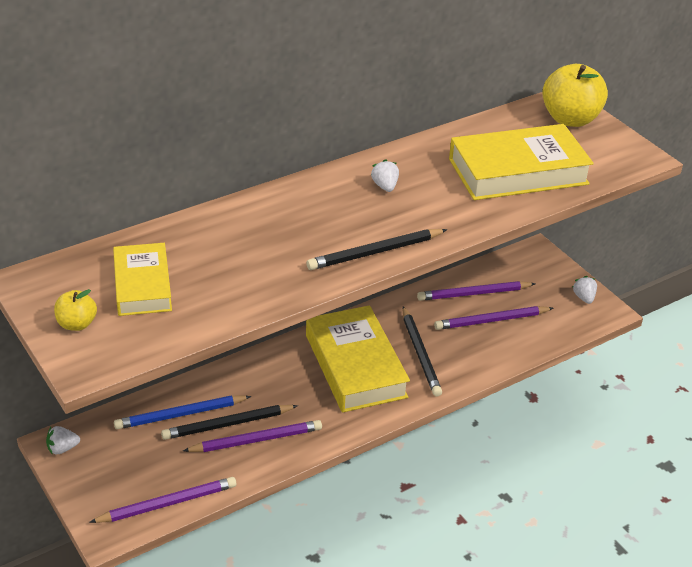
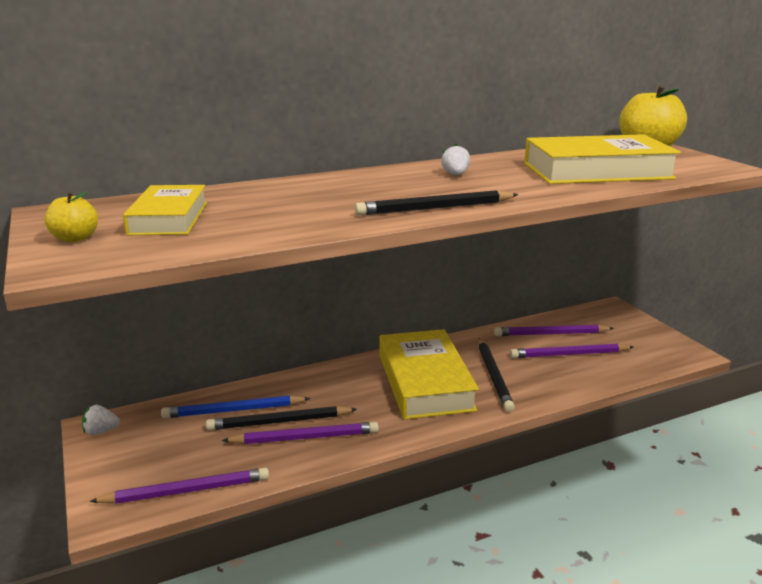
camera: 10 degrees right, 15 degrees down
(584, 298) = (664, 342): white strawberry -> none

